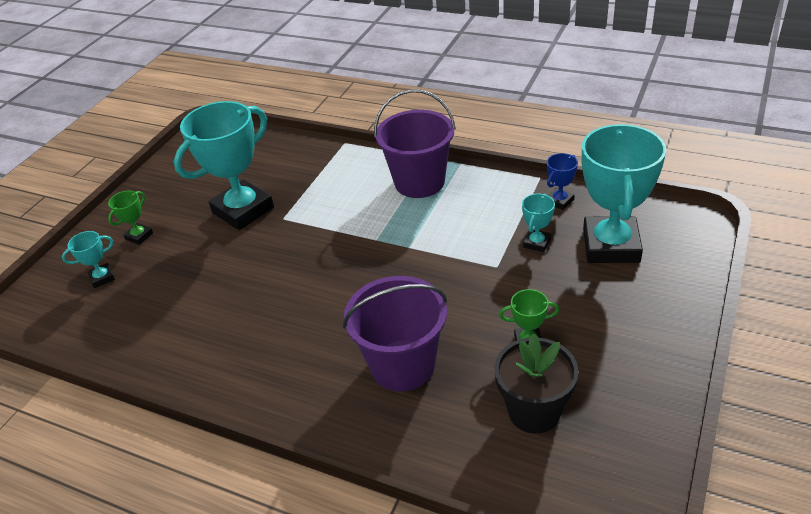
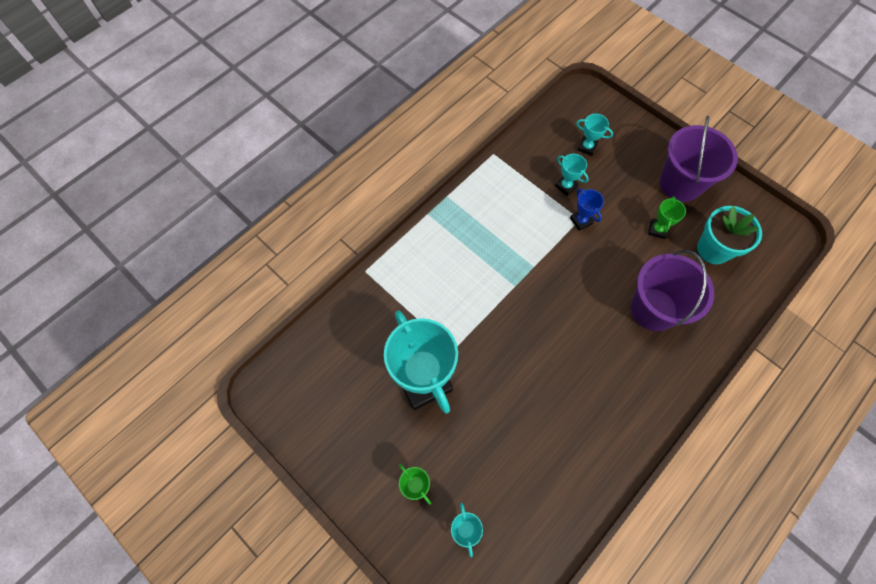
camera: 75 degrees left, 25 degrees up
(419, 182) = (457, 233): purple bucket -> purple bucket (680, 184)
(534, 411) = (713, 249): black flower pot -> turquoise flower pot
(559, 201) = (527, 154): blue trophy -> blue trophy (581, 221)
(611, 245) = (587, 147): turquoise trophy -> turquoise trophy, size x0.43

